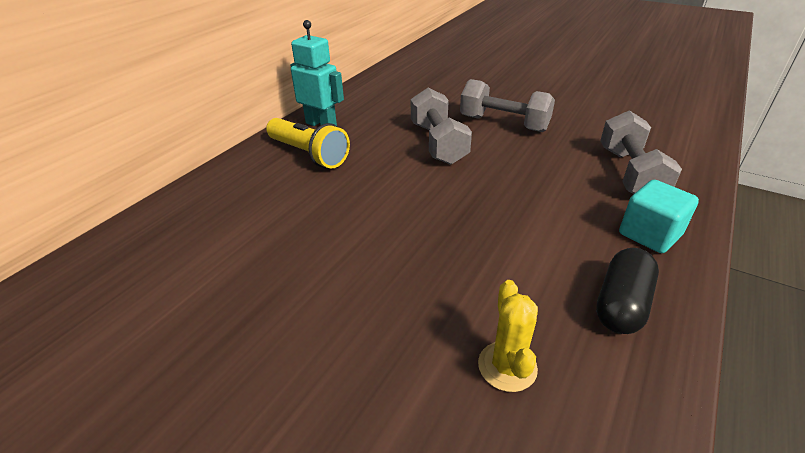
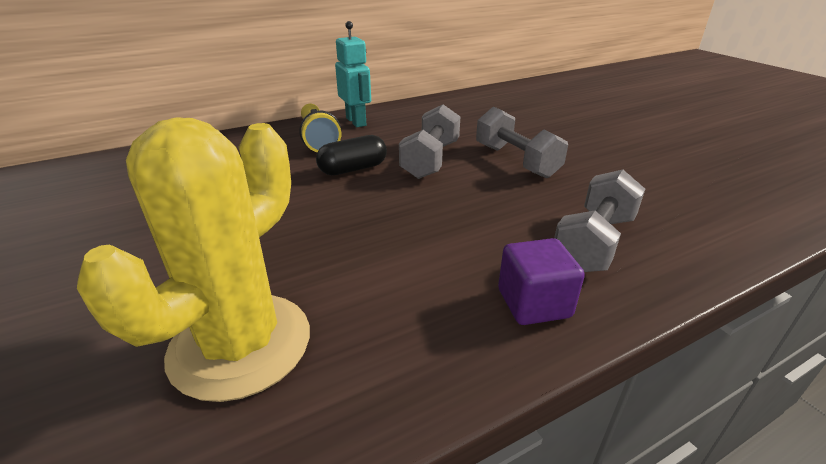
camera: 30 degrees right, 5 degrees down
(507, 366) = (240, 344): yellow cactus -> yellow cactus, size x2.26
(621, 304) = (410, 348): black capsule -> black capsule (353, 169)
(649, 234) = (534, 303): turquoise cube -> purple cube

